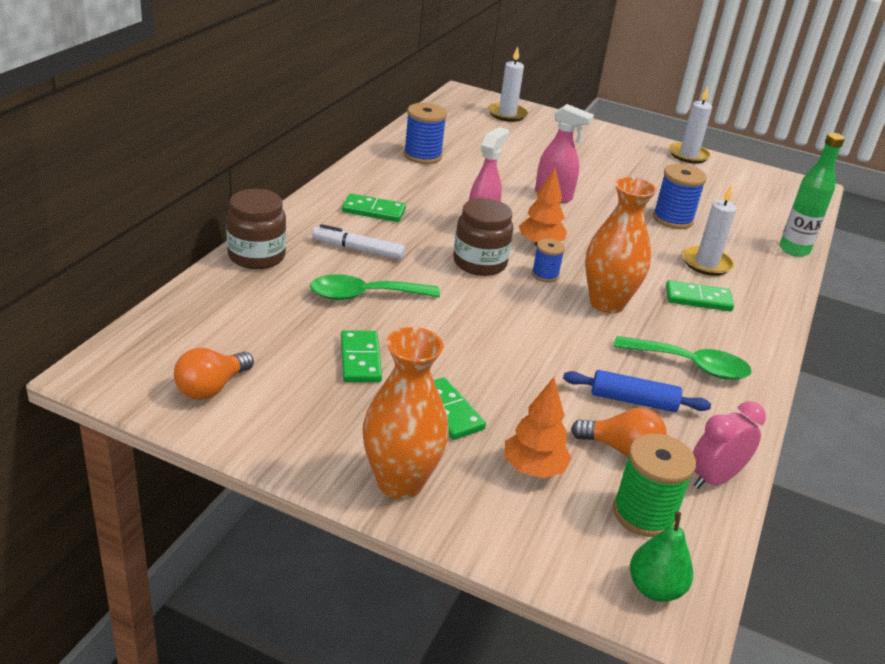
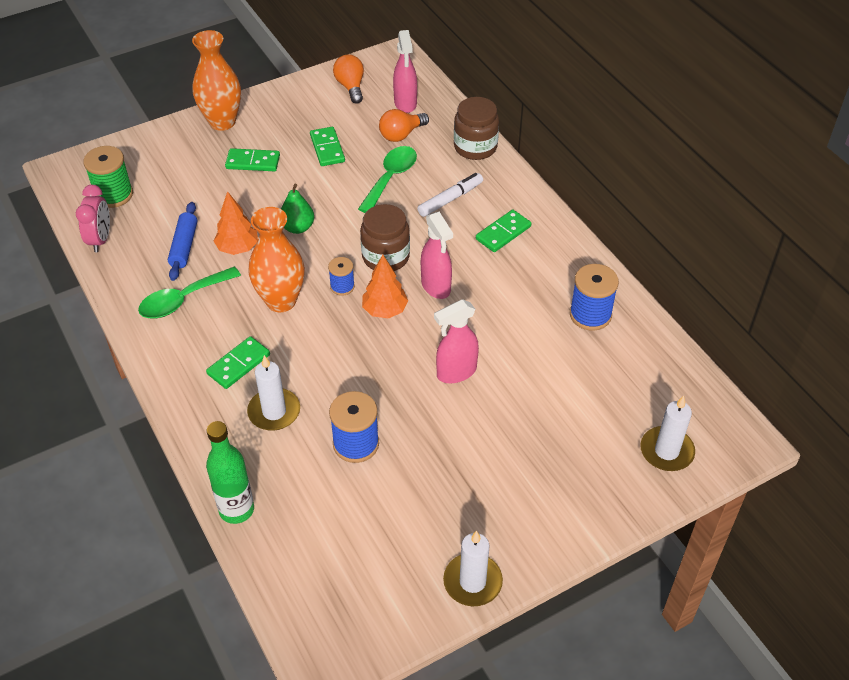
camera: 130 degrees right, 15 degrees up
(213, 328) = (405, 103): none -> pink spray bottle
(360, 359) = (327, 148): green domino -> green domino turned 45 degrees clockwise
(533, 469) = (182, 172): orange tree -> orange tree (238, 248)
(621, 449) = (157, 215): orange light bulb -> orange light bulb (401, 135)
(633, 401) = (184, 246): blue rolling pin -> blue rolling pin turned 45 degrees counterclockwise
(655, 588) = (77, 170): green pear -> green pear (298, 227)

